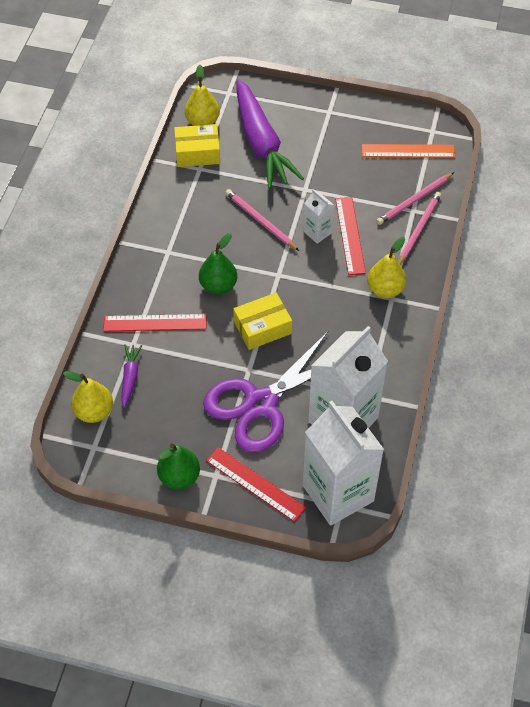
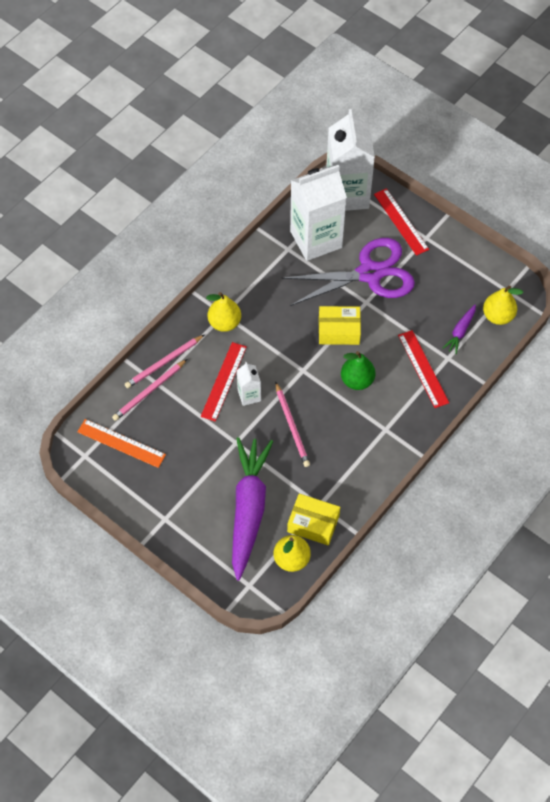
camera: 155 degrees left, 5 degrees up
(155, 323) = (423, 368): red ruler -> red ruler turned 45 degrees clockwise
(179, 477) = (452, 246): green pear -> none
(414, 200) = (149, 391): pink pencil -> pink pencil turned 150 degrees clockwise

